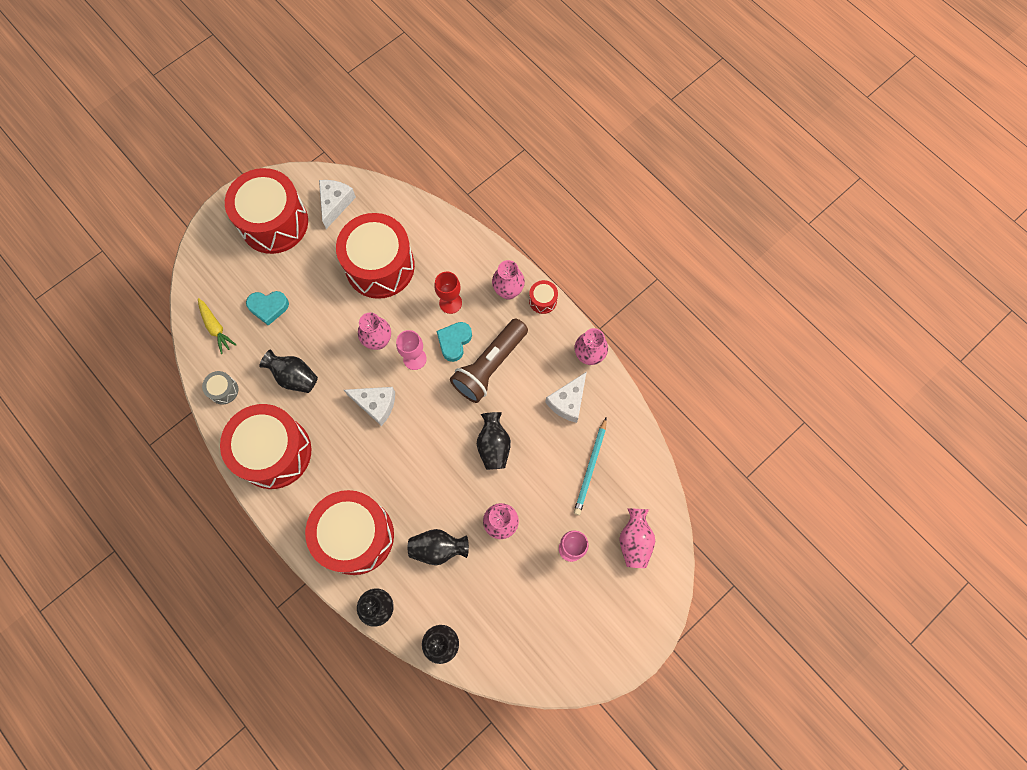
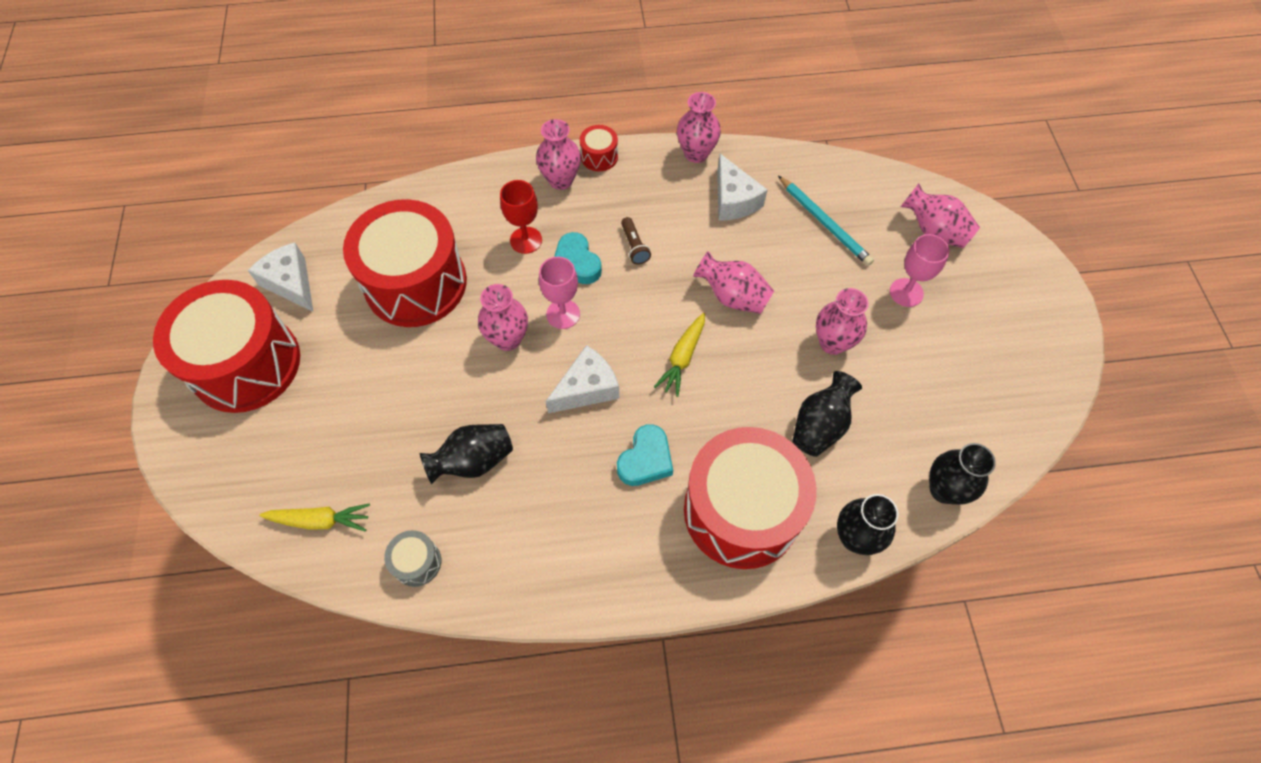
camera: 55 degrees left, 10 degrees down
(268, 307) = (353, 437): turquoise heart -> turquoise heart (645, 459)
(274, 452) = (556, 547): red drum -> none
(431, 443) = (682, 358): none -> yellow carrot
(490, 366) = (634, 246): brown flashlight -> brown flashlight, size x0.41
(494, 446) = (733, 296): black vase -> pink vase

